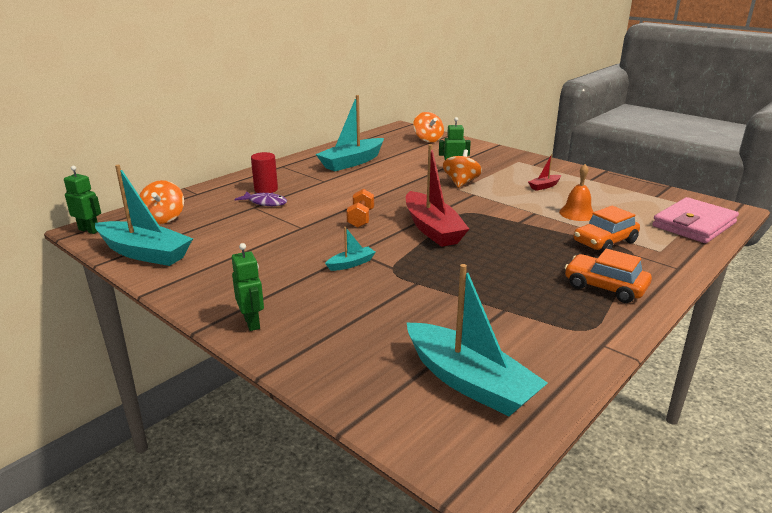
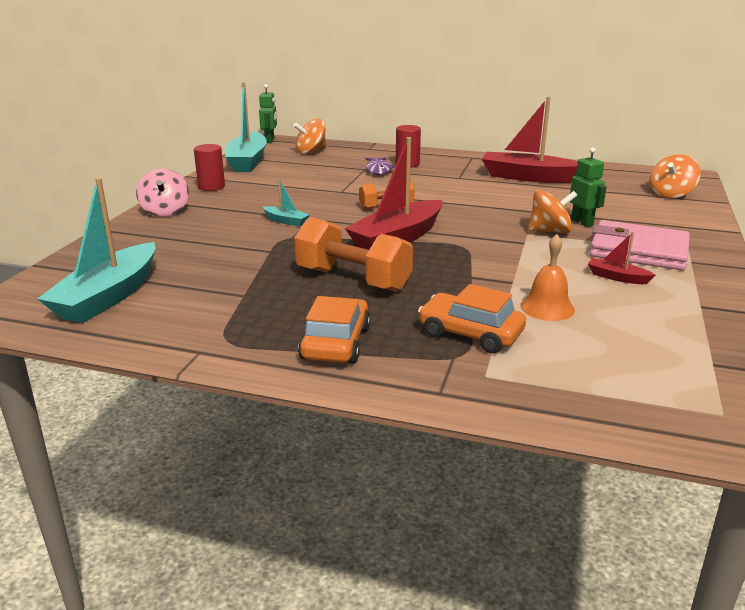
camera: 65 degrees right, 0 degrees up
(204, 285) = (211, 187): none -> red cylinder
(252, 322) = (165, 211): green robot -> pink spinning top
(352, 162) = (528, 177): turquoise boat -> red boat
(501, 260) = (353, 280): none -> orange dumbbell
(693, 225) = (629, 403): pink wallet -> pink wallet (638, 251)

